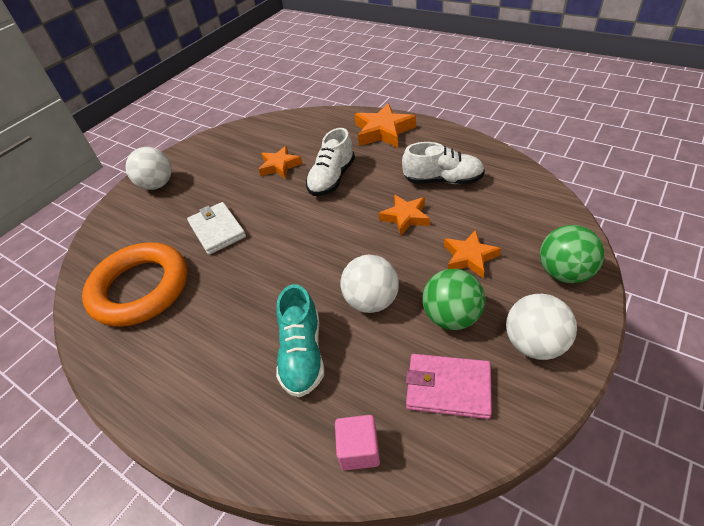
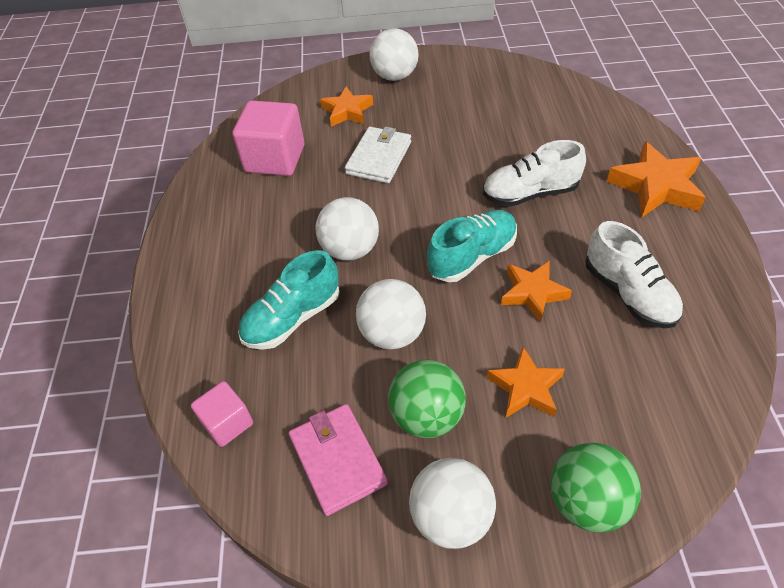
camera: 50 degrees right, 5 degrees up
(140, 288) = (275, 159): orange ring -> pink cube
(278, 287) = (350, 249): none -> white ball
(280, 166) = (506, 140): orange star -> orange star (347, 111)
(351, 229) = (472, 256): none -> turquoise shoe

